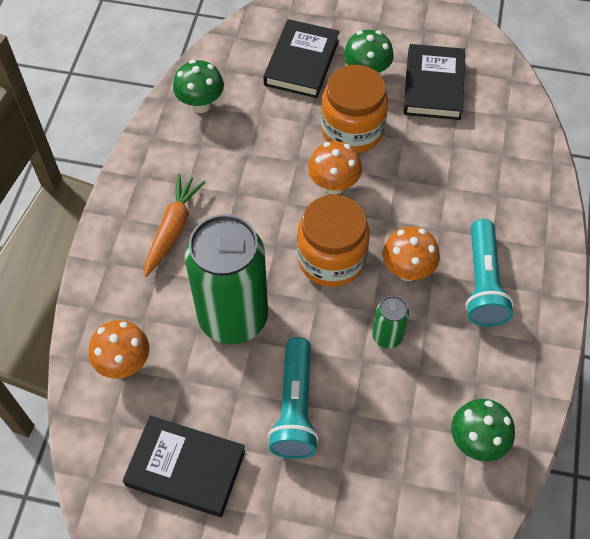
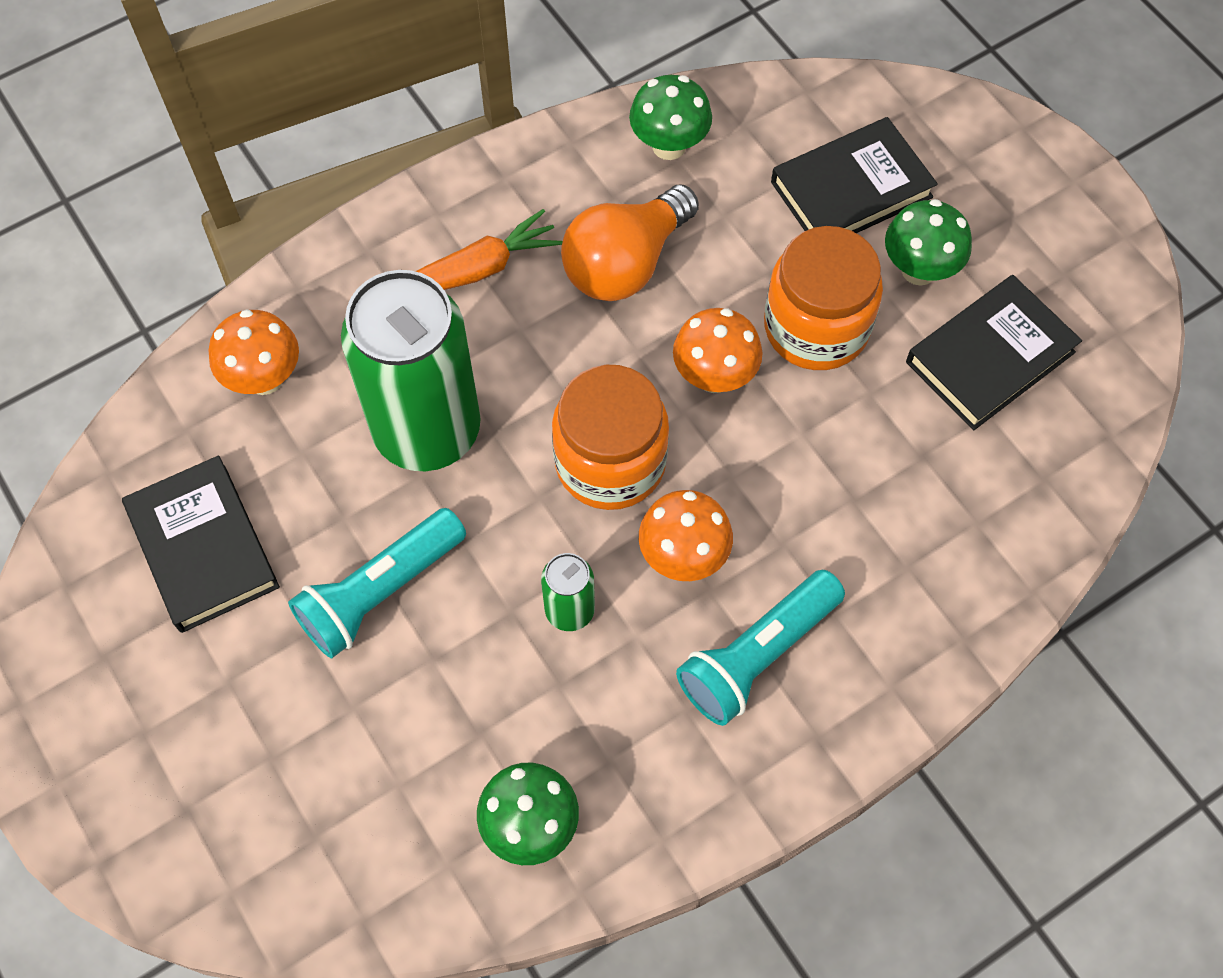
camera: 45 degrees right, 5 degrees up
(239, 169) = (625, 263): none -> orange light bulb

